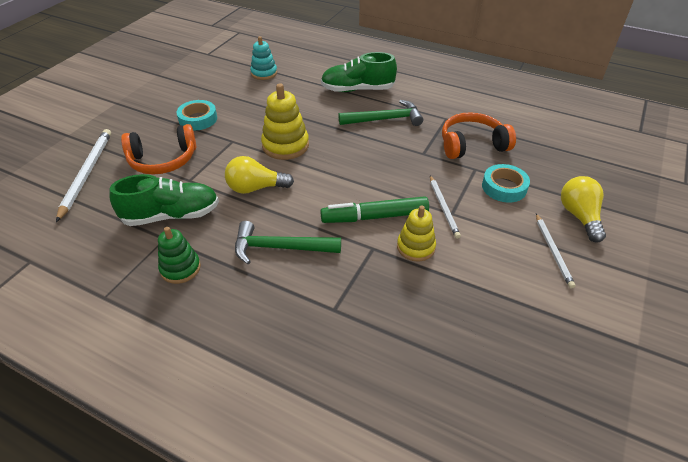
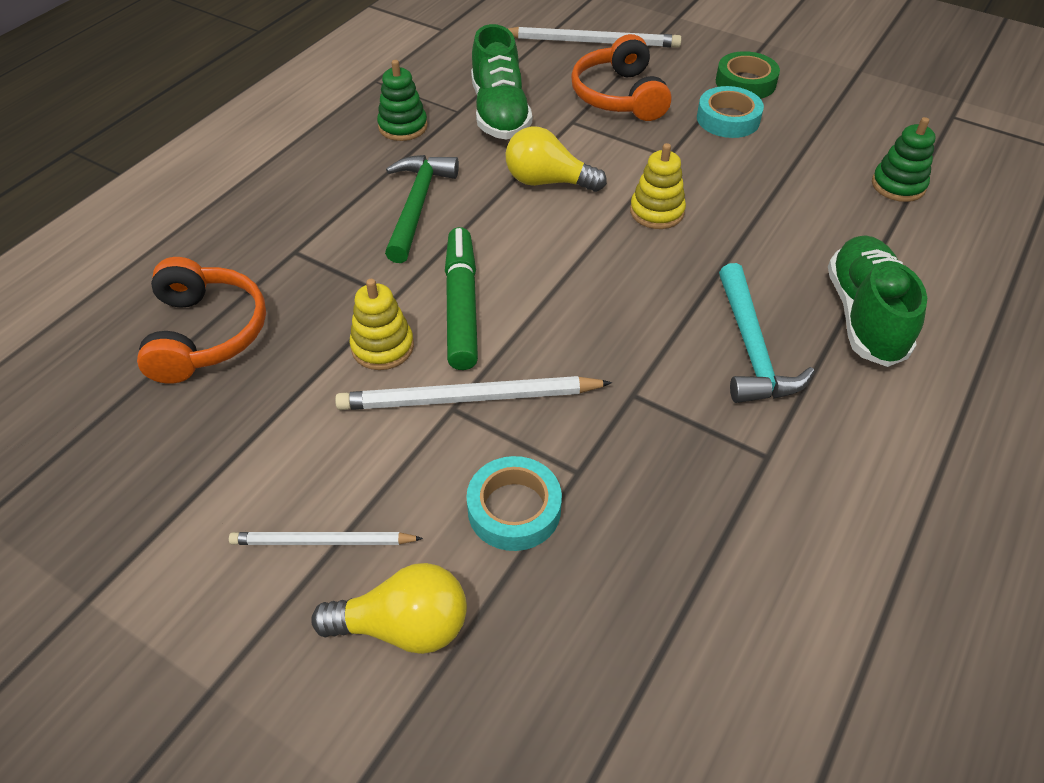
camera: 95 degrees right, 5 degrees up
(160, 111) = (745, 82): none -> green tape
(255, 188) = (547, 181): yellow light bulb -> yellow light bulb turned 75 degrees counterclockwise
(264, 73) = (898, 185): turquoise stacking toy -> green stacking toy
(285, 145) = (656, 212): yellow stacking toy -> yellow stacking toy, size x0.67
(385, 119) = (752, 348): green hammer -> turquoise hammer
(443, 208) = (468, 398): white pencil -> white pencil, size x1.62
(472, 145) = (664, 484): orange headphones -> orange headphones (206, 334)

